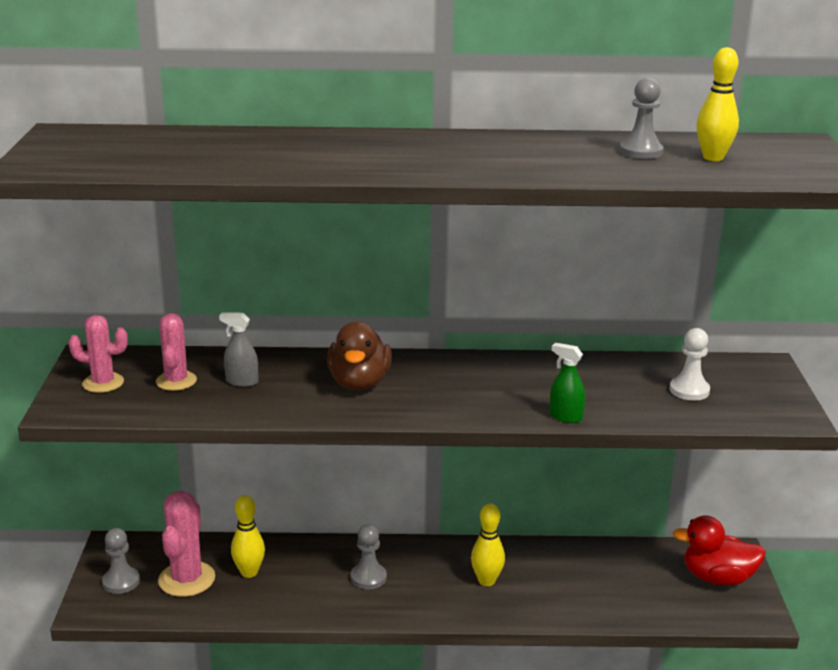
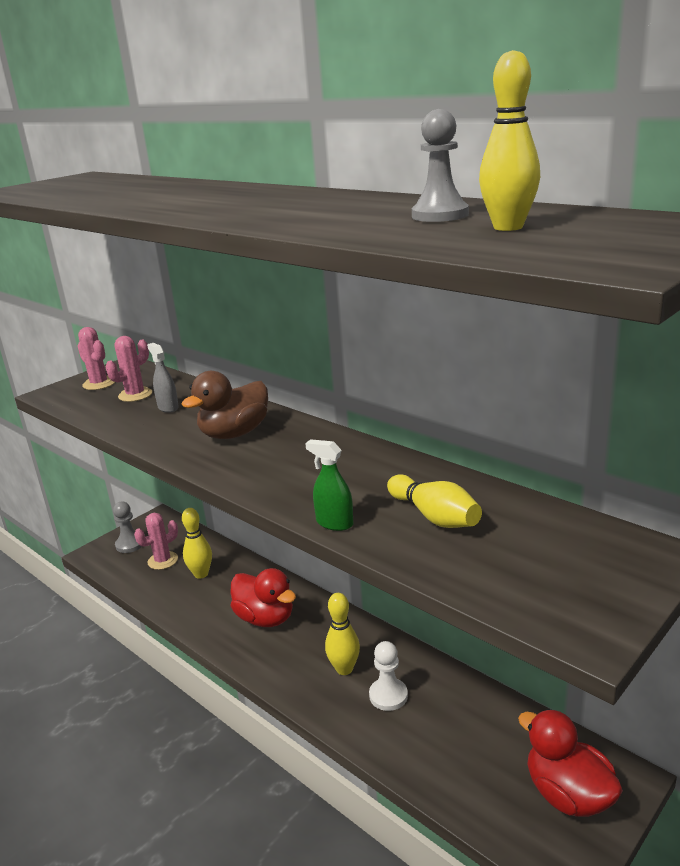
camera: 45 degrees right, 0 degrees up
(187, 579) = (163, 560): pink cactus -> pink cactus, size x0.66
(368, 577) = (265, 618): grey pawn -> red duck
(565, 417) = (334, 523): green spray bottle -> green spray bottle turned 45 degrees counterclockwise
(620, 389) = (434, 516): none -> yellow bowling pin
(689, 390) = (506, 546): white pawn -> white pawn (388, 695)

